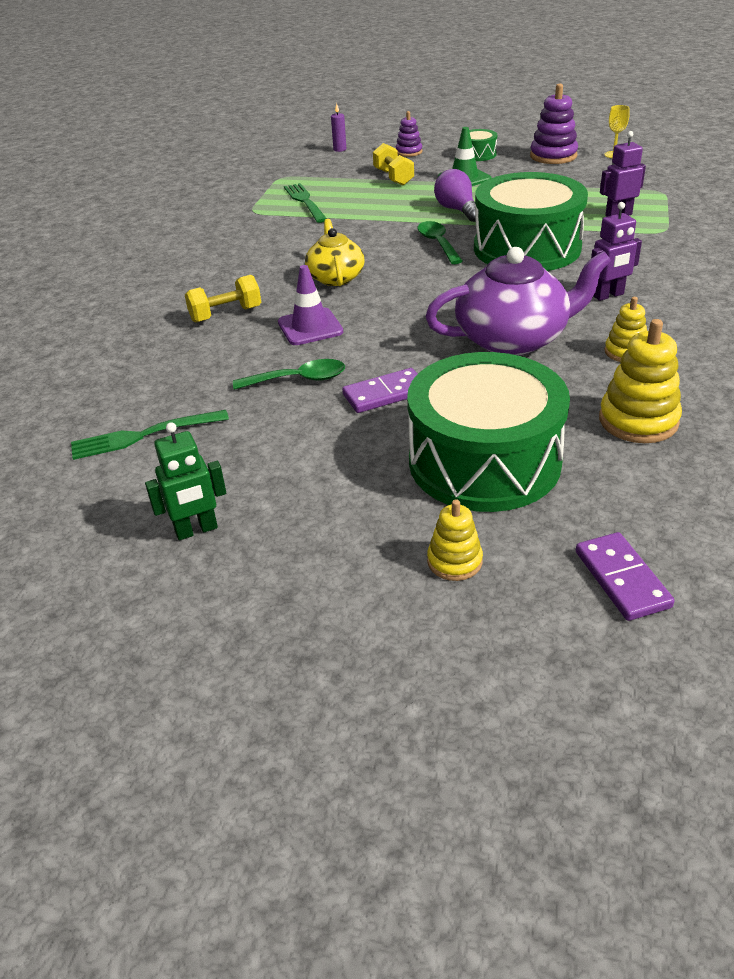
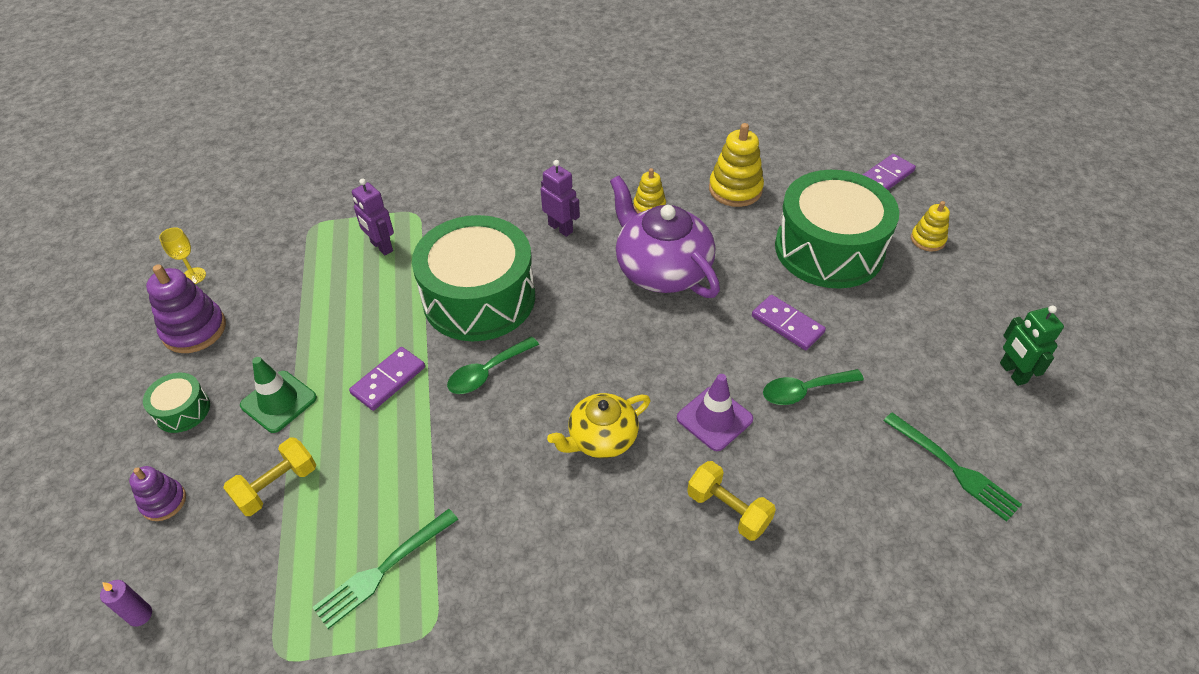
camera: 115 degrees left, 10 degrees up
(196, 530) = (1012, 373): green robot -> green robot turned 150 degrees counterclockwise
(298, 380) = (804, 391): green spoon -> green spoon turned 75 degrees counterclockwise
(457, 210) = (388, 380): purple light bulb -> purple domino

